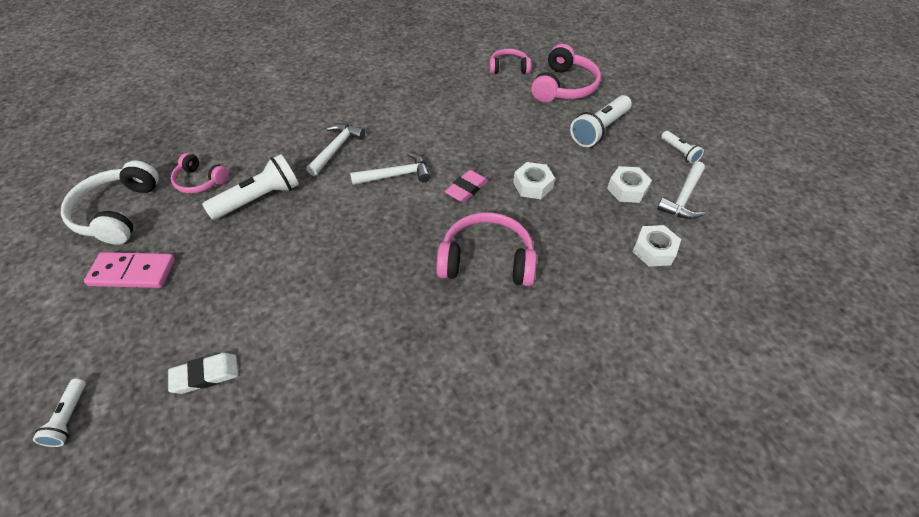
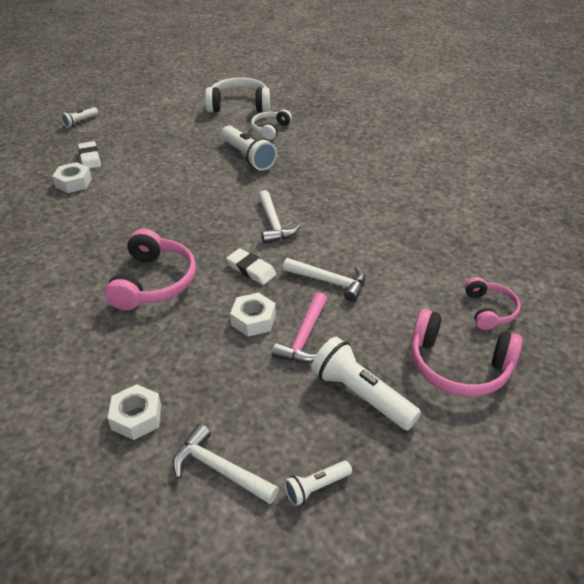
camera: 90 degrees right, 10 degrees down
(69, 418) = (80, 122): white flashlight -> white flashlight turned 45 degrees counterclockwise
(132, 272) = (182, 120): pink domino -> none
(200, 181) = (270, 129): pink headphones -> white headphones
(336, 149) = (311, 187): white hammer -> white hammer (329, 282)
(466, 189) = (251, 270): pink eraser -> white eraser
(548, 156) = (304, 337): none -> pink hammer
(627, 189) = (240, 408): white nut -> white nut (73, 183)

